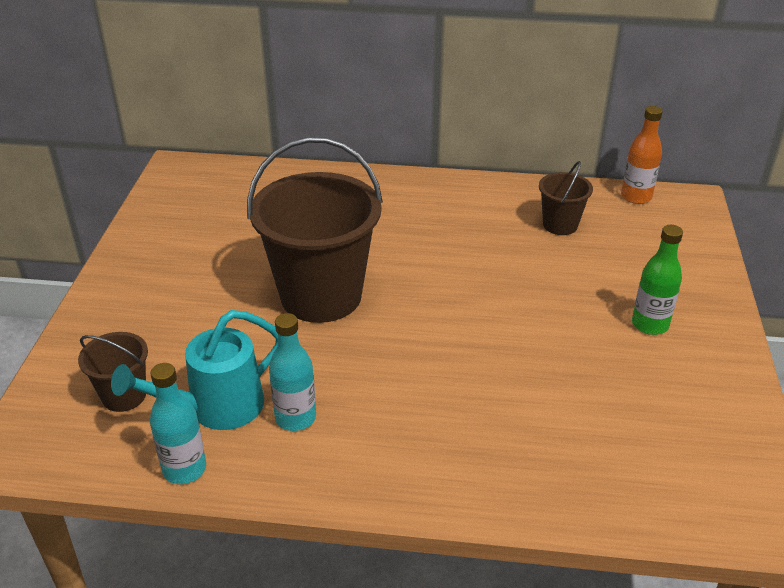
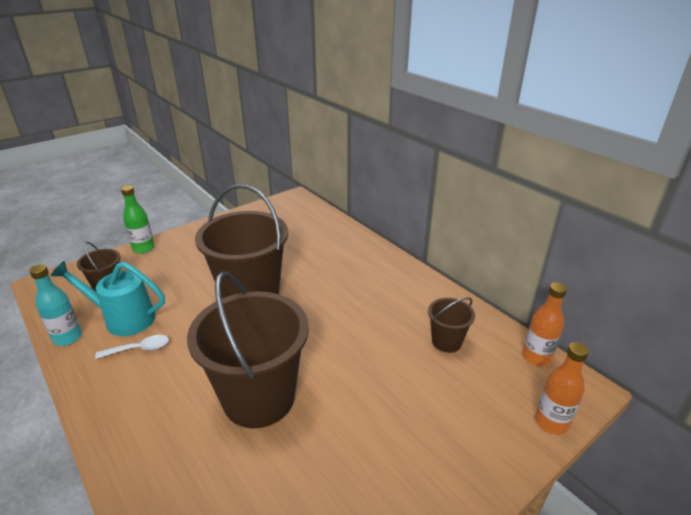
camera: 45 degrees right, 5 degrees down
(295, 418) = (139, 349): turquoise bottle -> white spoon
(488, 368) = (259, 398): none -> brown bucket
(650, 324) = (401, 454): green bottle -> green bottle (143, 248)
(704, 236) = (551, 422): none -> orange bottle

